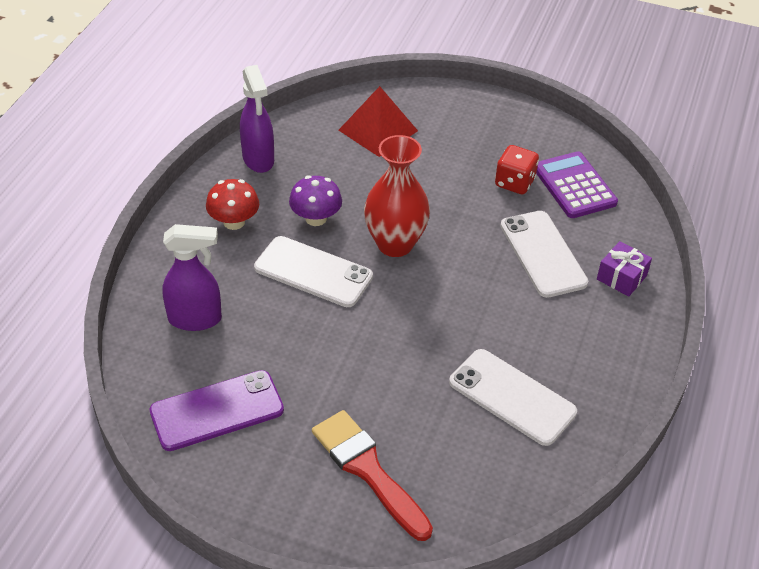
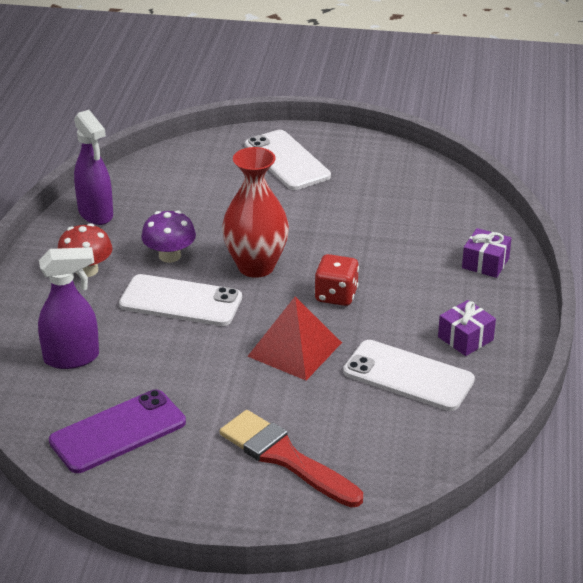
camera: 10 degrees left, 10 degrees down
(378, 130) = (210, 173): red pyramid -> red pyramid (295, 349)
(514, 183) = (359, 199): red dice -> red dice (336, 295)
(543, 254) = (404, 254): white phone -> white phone (287, 161)
(574, 186) = (418, 194): purple calculator -> none
(579, 363) = (465, 338): none -> purple gift

